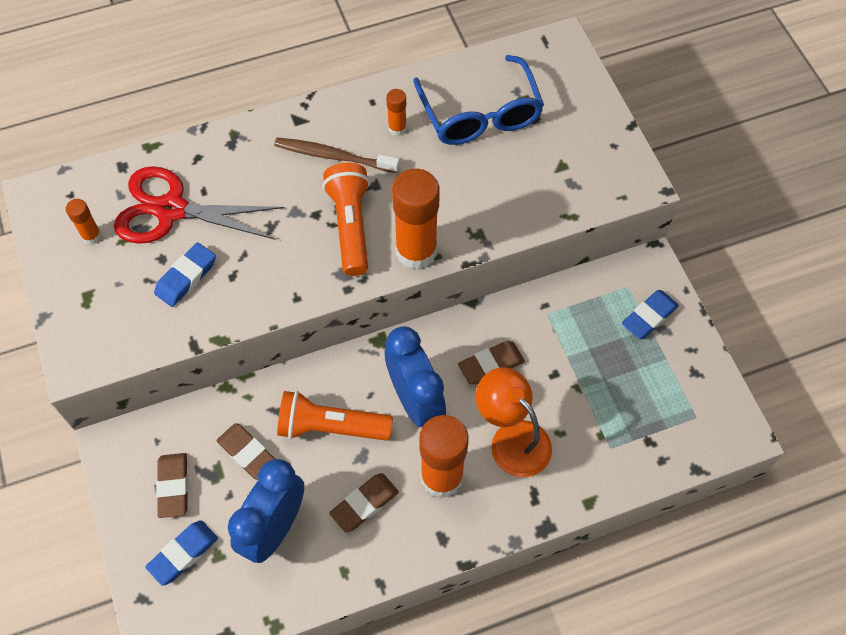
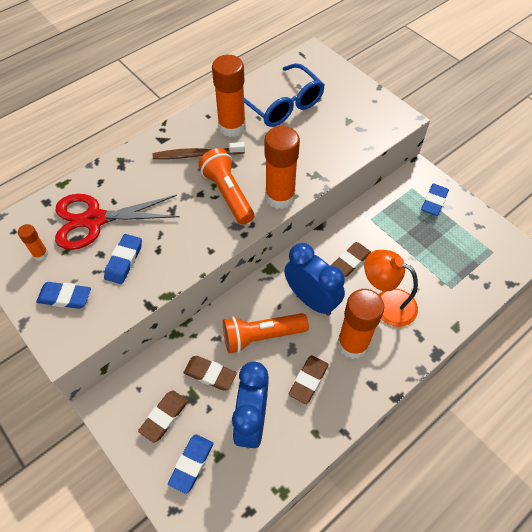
camera: 20 degrees left, 5 degrees down
(100, 302) = (65, 297): none -> blue eraser
(173, 486) = (164, 417): brown eraser -> brown eraser turned 60 degrees clockwise
(397, 128) = (232, 127): orange glue stick -> orange glue stick, size x2.13

